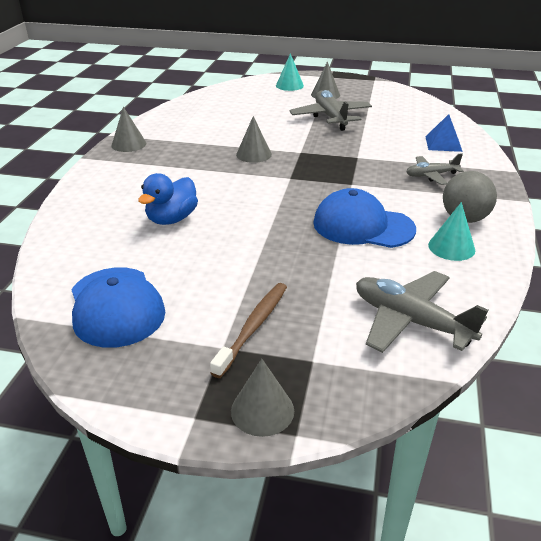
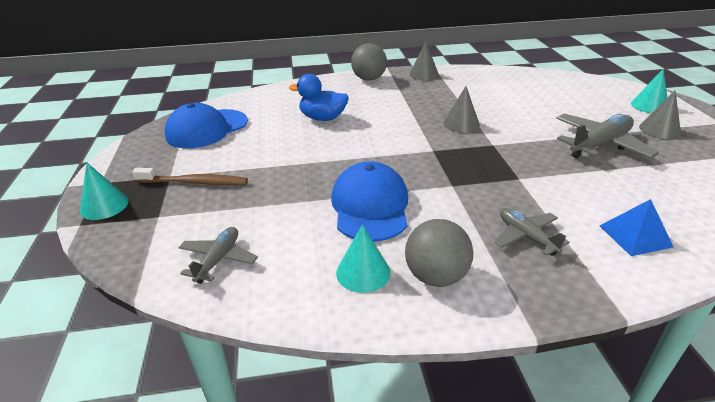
camera: 70 degrees right, 0 degrees up
(101, 174) = (369, 79): none -> grey ball
(262, 410) = (104, 206): grey cone -> turquoise cone
(410, 321) = (218, 259): grey plane -> grey plane, size x0.60

